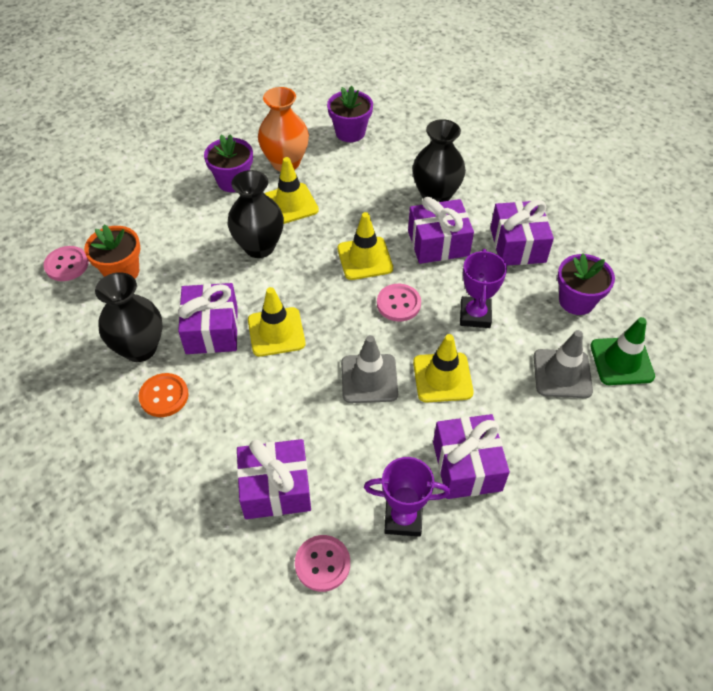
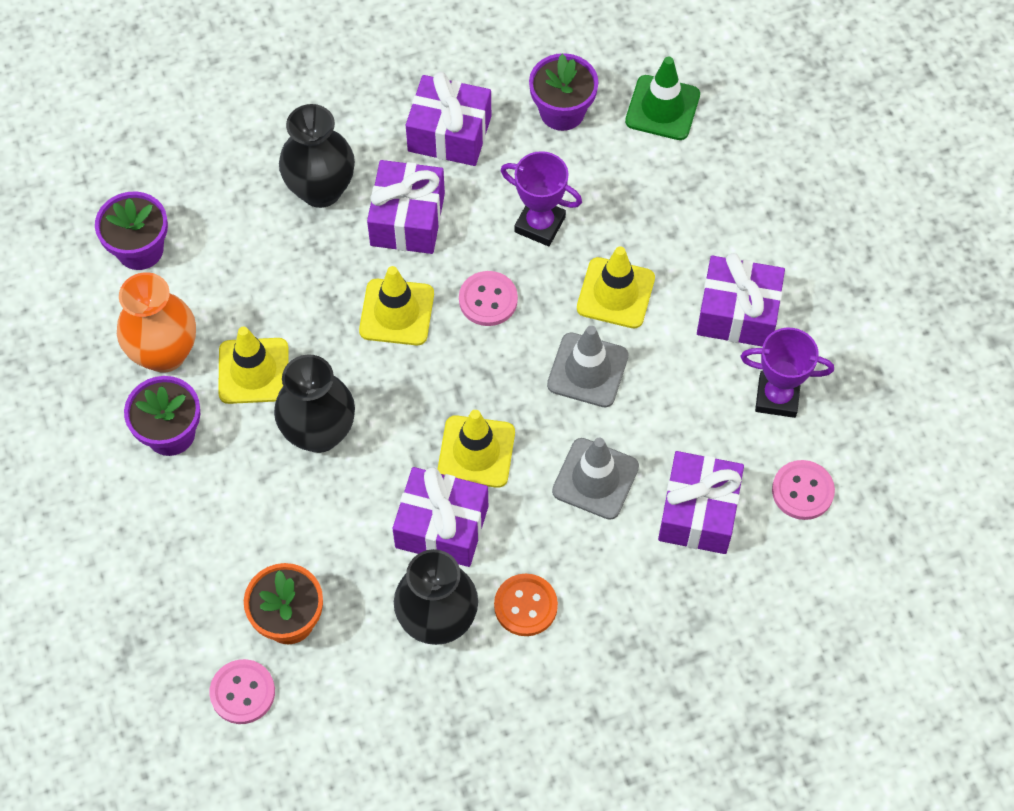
camera: 70 degrees left, 10 degrees up
(403, 518) = (777, 397): purple trophy -> purple trophy turned 75 degrees clockwise
(562, 374) = (656, 172): grey traffic cone -> grey traffic cone (595, 479)

